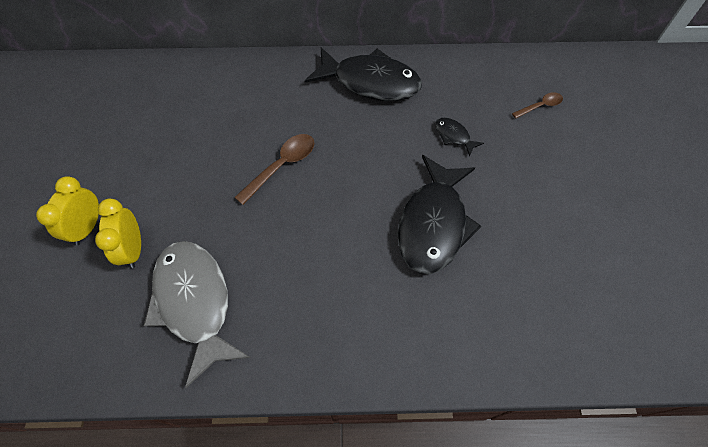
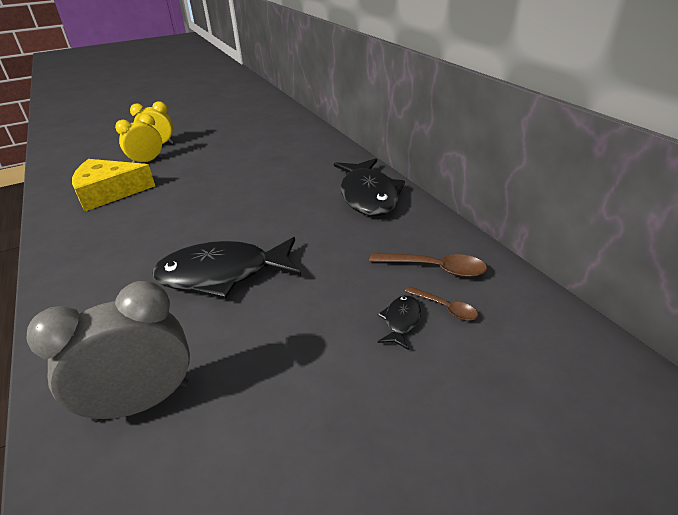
camera: 65 degrees right, 25 degrees down
(195, 303) = (109, 192): grey fish -> yellow cheese
(282, 166) = (245, 186): brown spoon -> brown spoon (435, 268)
(454, 136) = (343, 257): black fish -> black fish (401, 321)
(562, 307) = (142, 402): none -> grey clock

